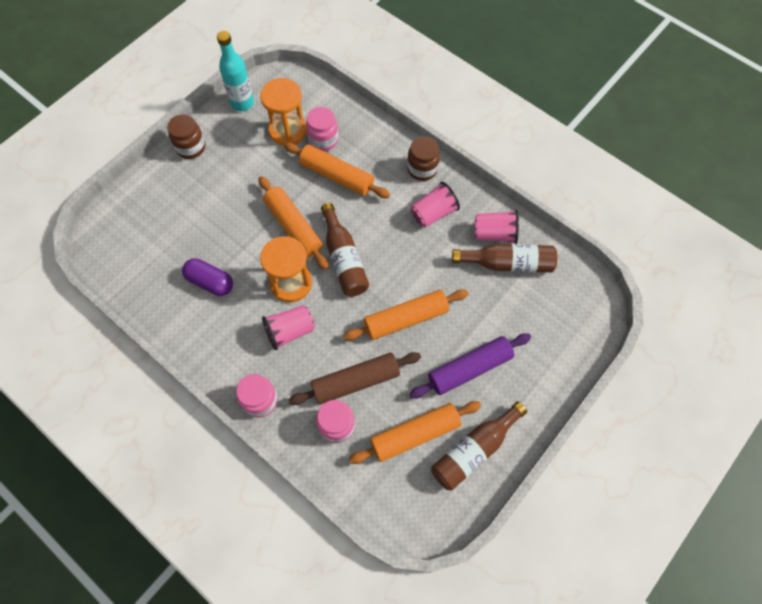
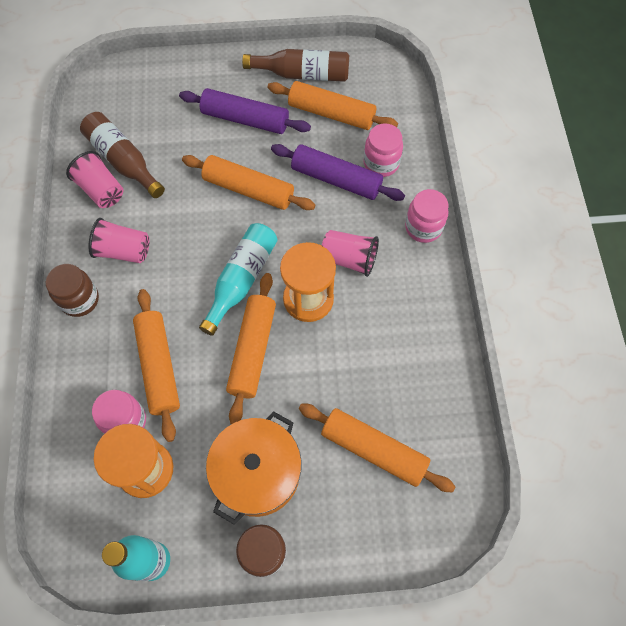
camera: 135 degrees left, 0 degrees up
(173, 236) = (373, 450): none -> orange rolling pin
(210, 282) = (378, 365): purple capsule -> none
(228, 175) = (257, 473): none -> orange pot
(344, 259) = (241, 280): brown bottle -> turquoise bottle
(356, 382) = (336, 179): brown rolling pin -> purple rolling pin

